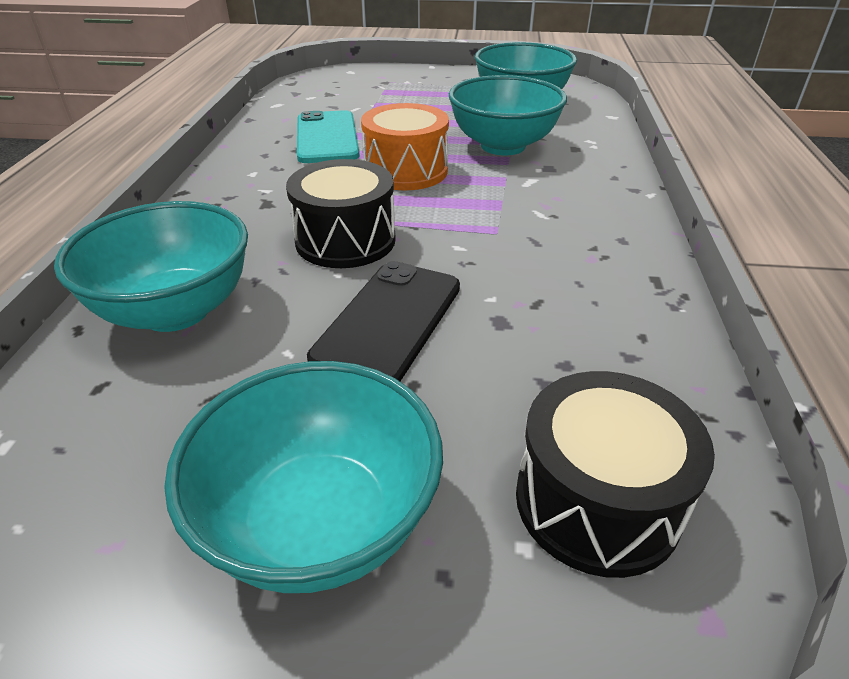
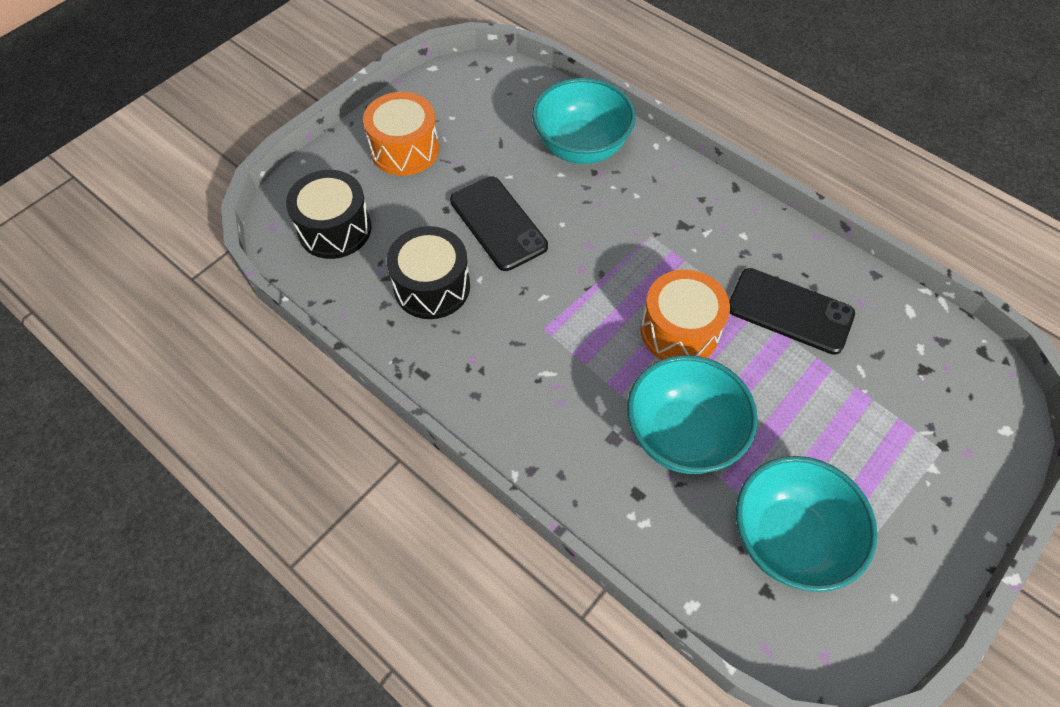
camera: 125 degrees right, 20 degrees up
(320, 522) = (405, 149): turquoise bowl -> orange drum
(327, 138) = (790, 311): turquoise phone -> black phone
(345, 240) = (598, 244): black drum -> black drum (432, 287)

